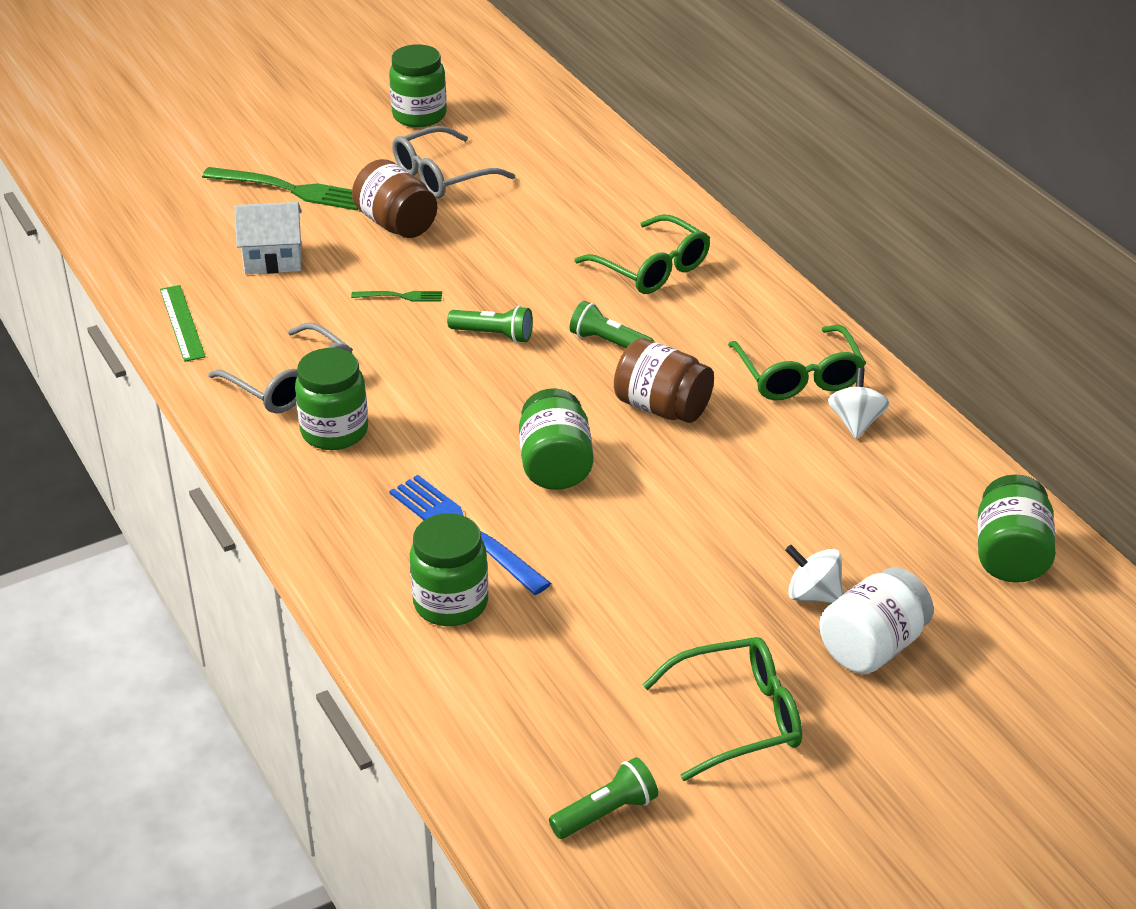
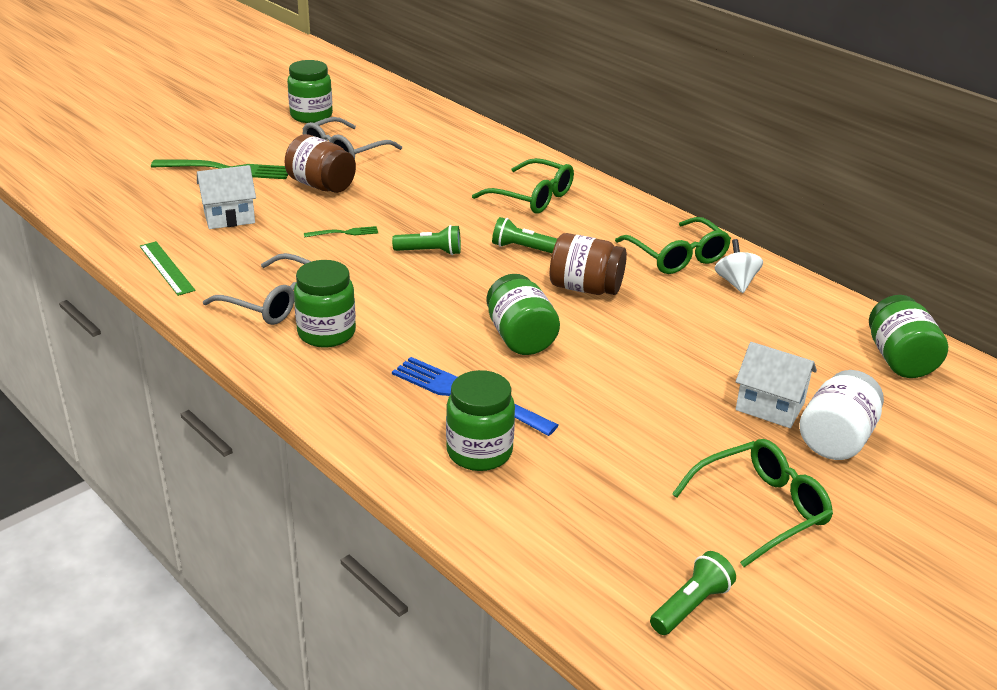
camera: 15 degrees left, 5 degrees down
(813, 595) = (770, 406): white spinning top -> white house

